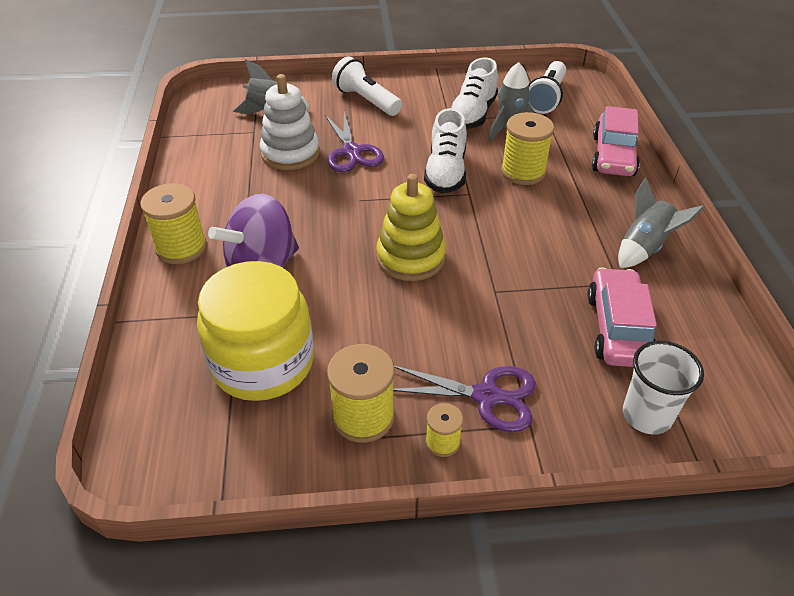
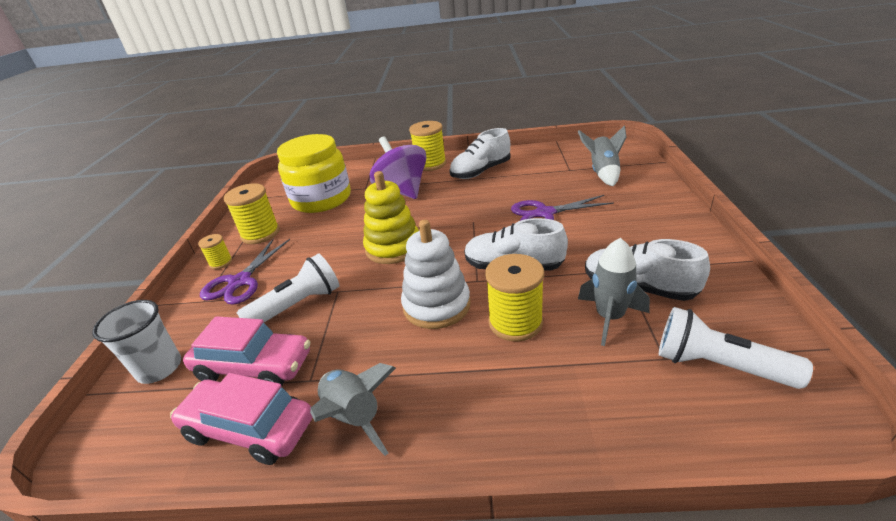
camera: 100 degrees right, 10 degrees down
(230, 197) = (481, 171): none -> white shoe
(290, 153) = (539, 187): white stacking toy -> white stacking toy (436, 305)
(366, 100) = (642, 216): white flashlight -> white flashlight (298, 305)
(613, 156) = (561, 425): pink car -> pink car (249, 429)

